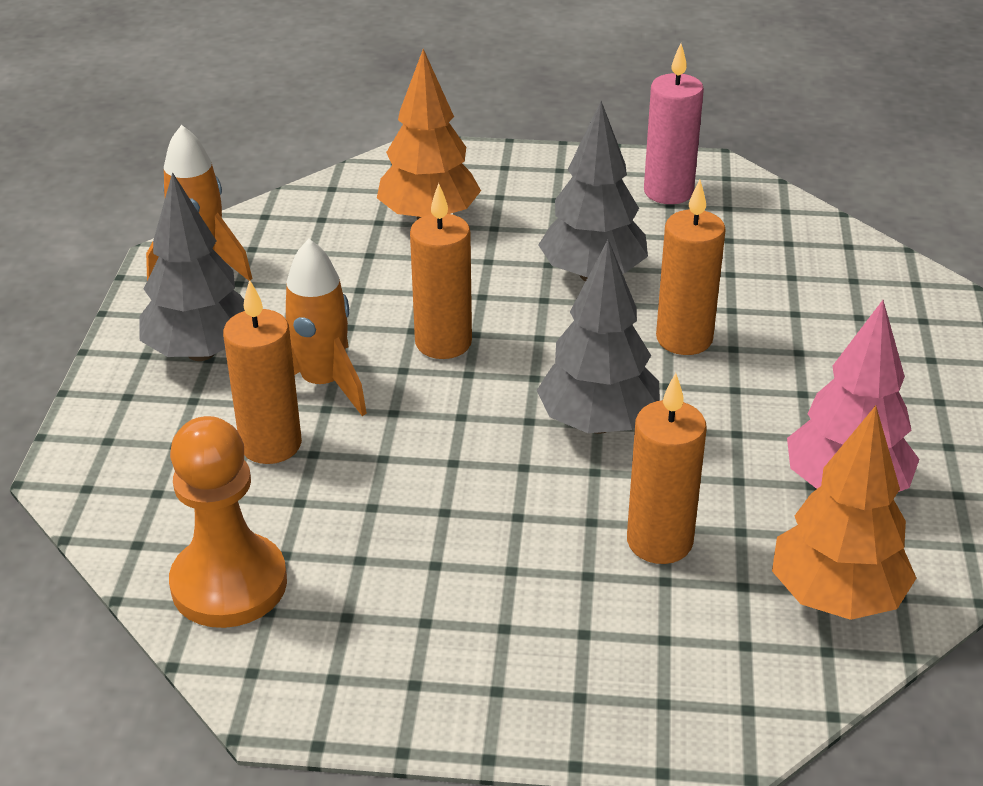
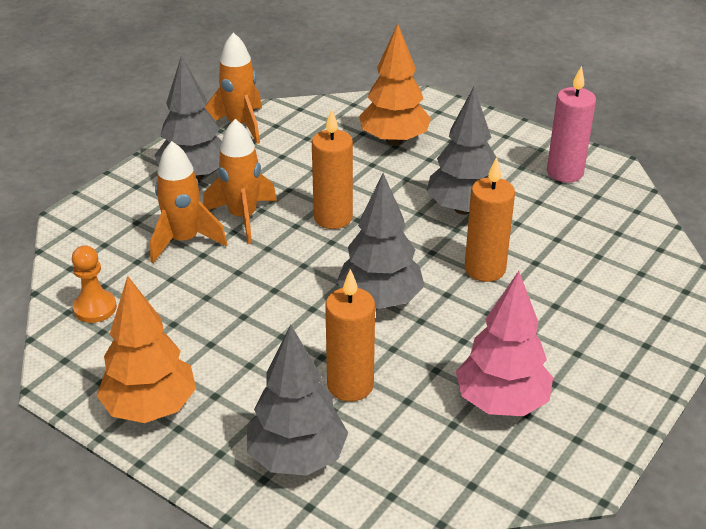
camera: 30 degrees right, 0 degrees up
(229, 584) = (95, 308): orange pawn -> orange pawn, size x0.58
(271, 445) = (184, 241): orange candle -> orange rocket
(679, 657) = (297, 457): none -> grey tree
(836, 597) = (428, 466): orange tree -> orange tree (150, 408)

